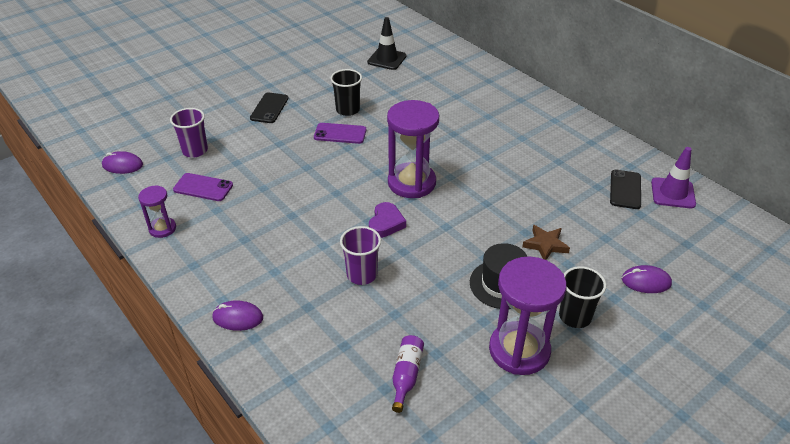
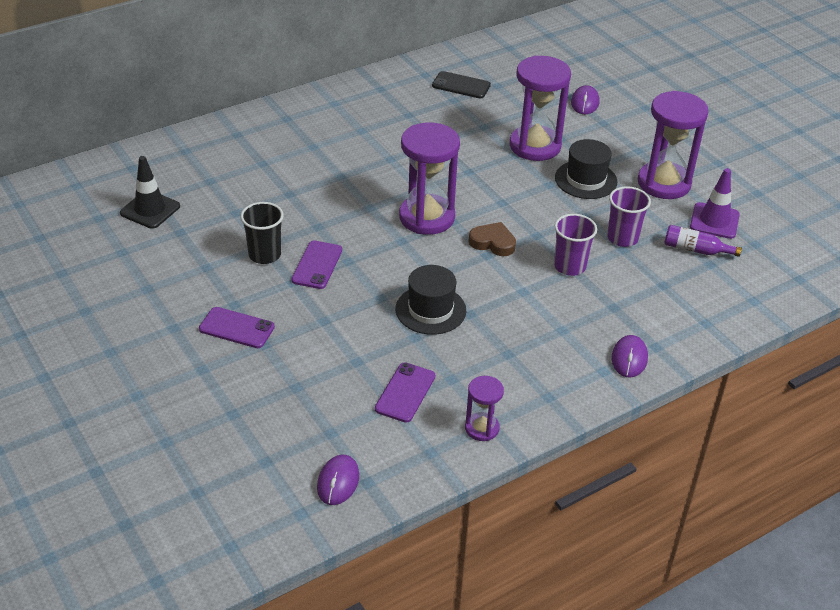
camera: 85 degrees left, 0 degrees up
(195, 150) = (321, 404): purple cup -> purple cup (622, 238)
(269, 108) = (236, 328): black phone -> purple phone
(294, 193) = (430, 310): none -> black hat
(386, 223) = (493, 243): purple heart -> brown heart
(545, 245) = (535, 146): brown star -> purple hourglass
(575, 316) = (625, 147): black cup -> none
(673, 193) = (470, 62): purple traffic cone -> purple traffic cone (714, 221)

